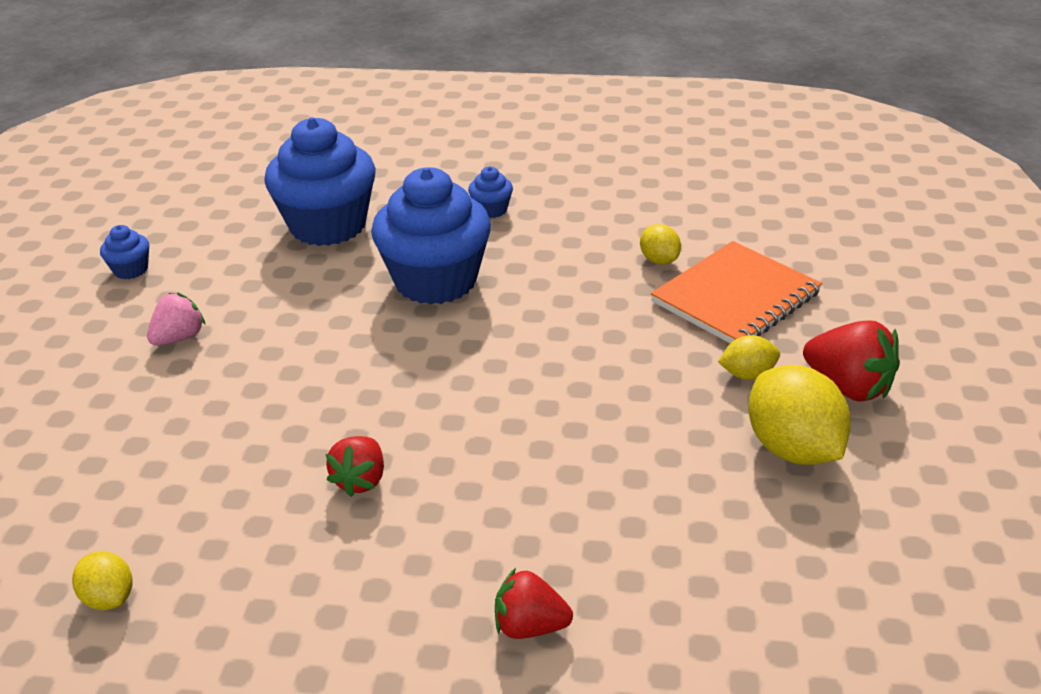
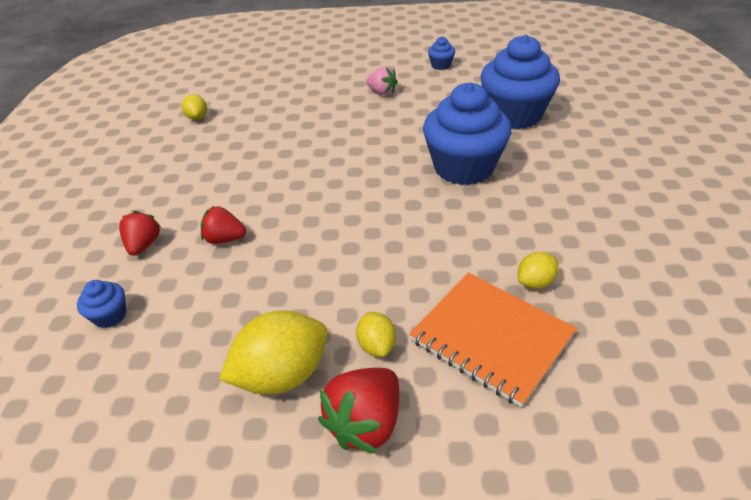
camera: 85 degrees right, 5 degrees up
(109, 597) = (197, 117): yellow lemon -> yellow lemon turned 60 degrees counterclockwise
(360, 480) = (264, 170): red strawberry -> red strawberry (225, 239)
(491, 210) = (571, 180): blue cupcake -> blue cupcake (110, 316)

